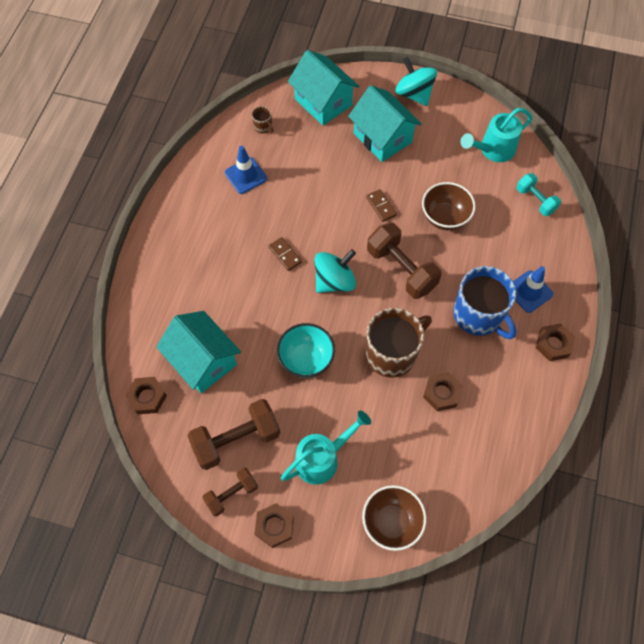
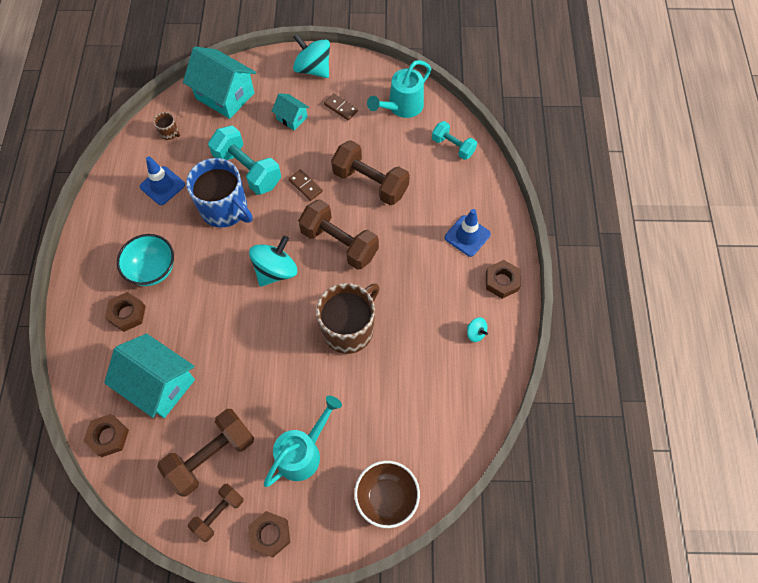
camera: 15 degrees left, 0 degrees up
(285, 255) = (220, 256): brown domino -> brown domino (341, 108)
(306, 359) = (265, 356): turquoise bowl -> turquoise bowl (153, 270)
(329, 179) = (247, 170): none -> turquoise dumbbell
(382, 138) = (292, 118): turquoise house -> turquoise house, size x0.52
(441, 393) = (406, 356): brown nut -> brown nut (127, 314)
(445, 217) = (370, 183): brown bowl -> brown dumbbell
(478, 315) = (424, 270): blue mug -> blue mug (225, 209)
(515, 388) = (475, 333): none -> turquoise spinning top

